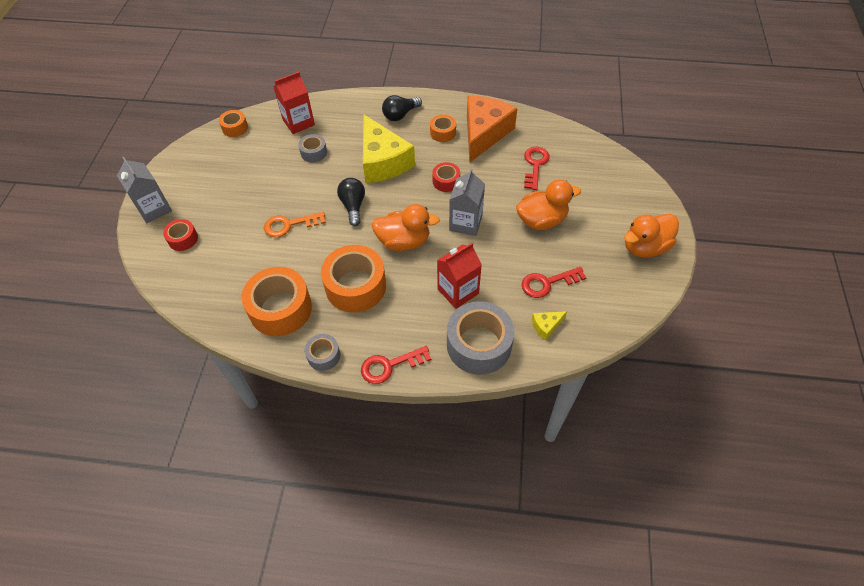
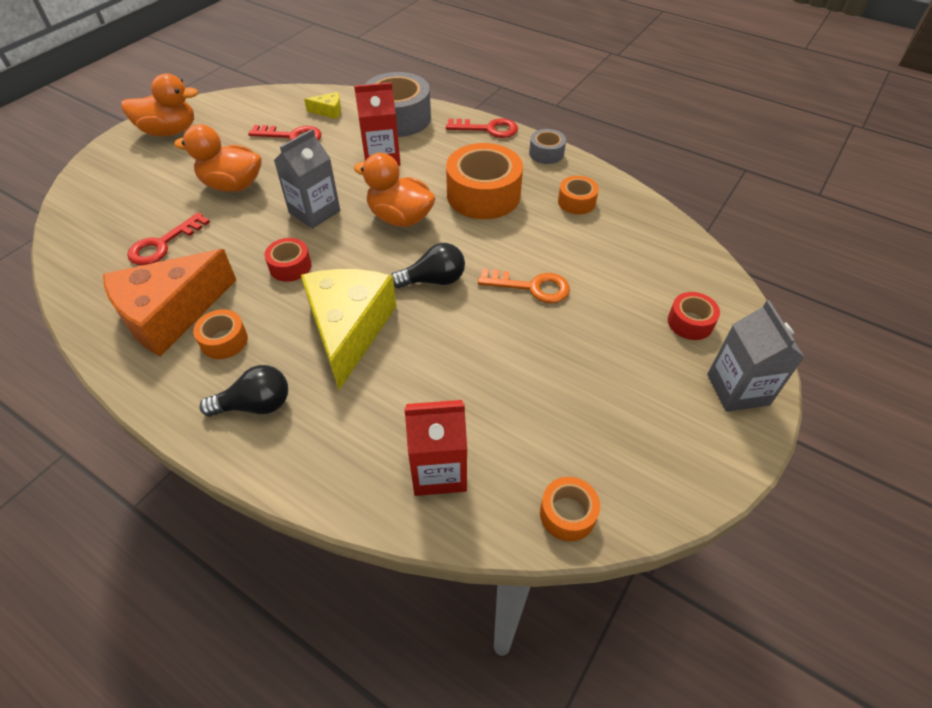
camera: 155 degrees left, 5 degrees down
(280, 309) = (576, 202): orange tape -> orange tape, size x0.51
(314, 152) = (443, 389): grey tape -> none
(353, 206) = (433, 280): black light bulb -> black light bulb turned 120 degrees counterclockwise

